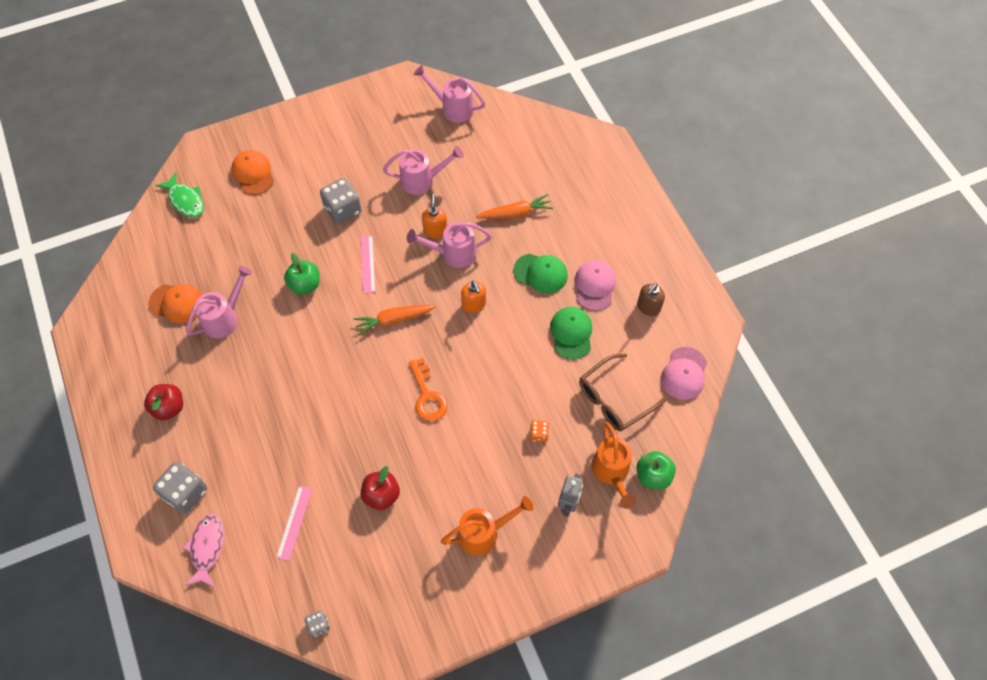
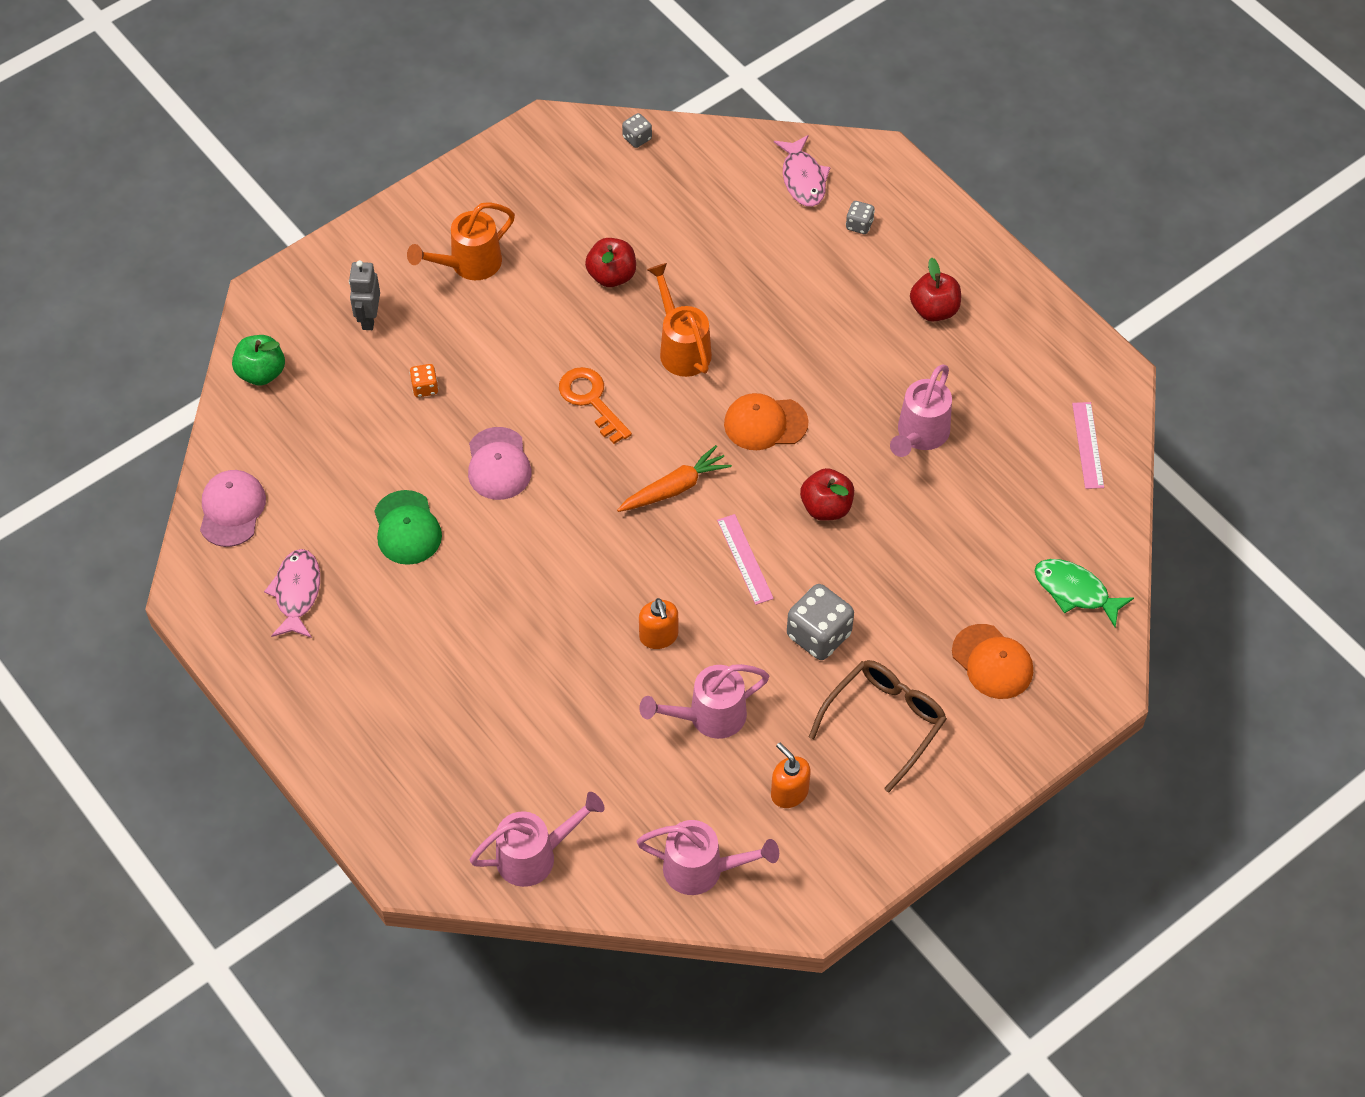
camera: 165 degrees right, 5 degrees down
(177, 303) = (999, 439): orange cap -> orange cap (765, 423)
(186, 493) = (859, 225): grey dice -> grey dice, size x0.51
(294, 522) = (709, 225): pink ruler -> pink ruler (1088, 445)
(305, 284) = (826, 507): green apple -> red apple
(453, 254) = (618, 605): pink watering can -> pink watering can (534, 856)
(474, 304) = (563, 536): orange soap dispenser -> orange soap dispenser (789, 792)
(515, 213) = (537, 696): orange carrot -> none
(540, 273) = (473, 606): green cap -> none
(595, 286) = (384, 606): pink cap -> pink cap (498, 464)
(611, 472) = (318, 365): orange watering can -> orange watering can (682, 348)
(614, 399) = (328, 454): brown glasses -> brown glasses (884, 722)
(648, 307) = (297, 593): brown soap dispenser -> pink fish

